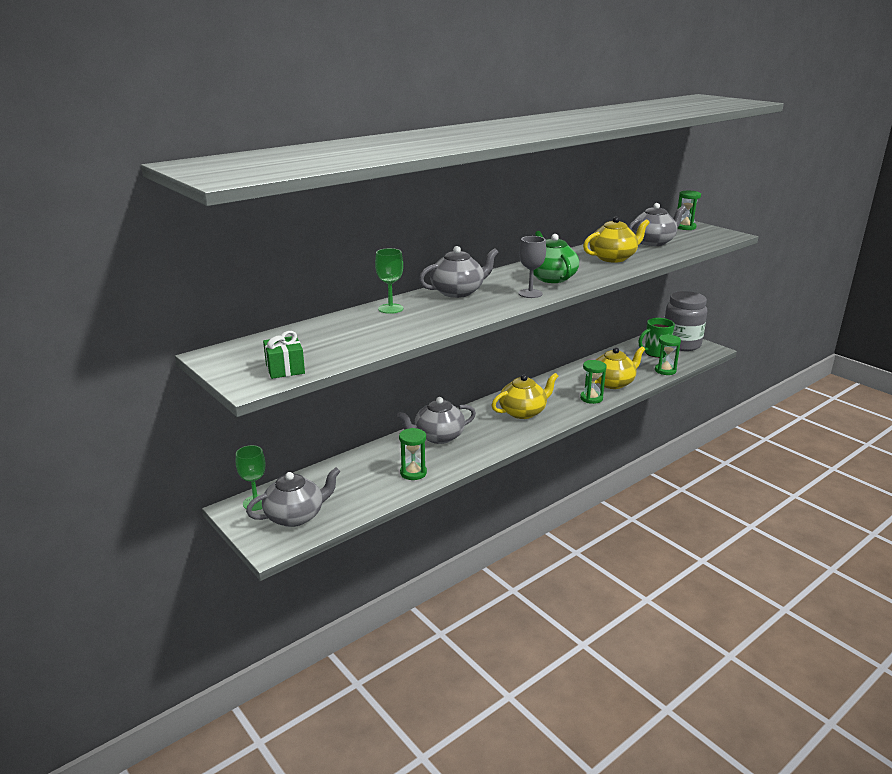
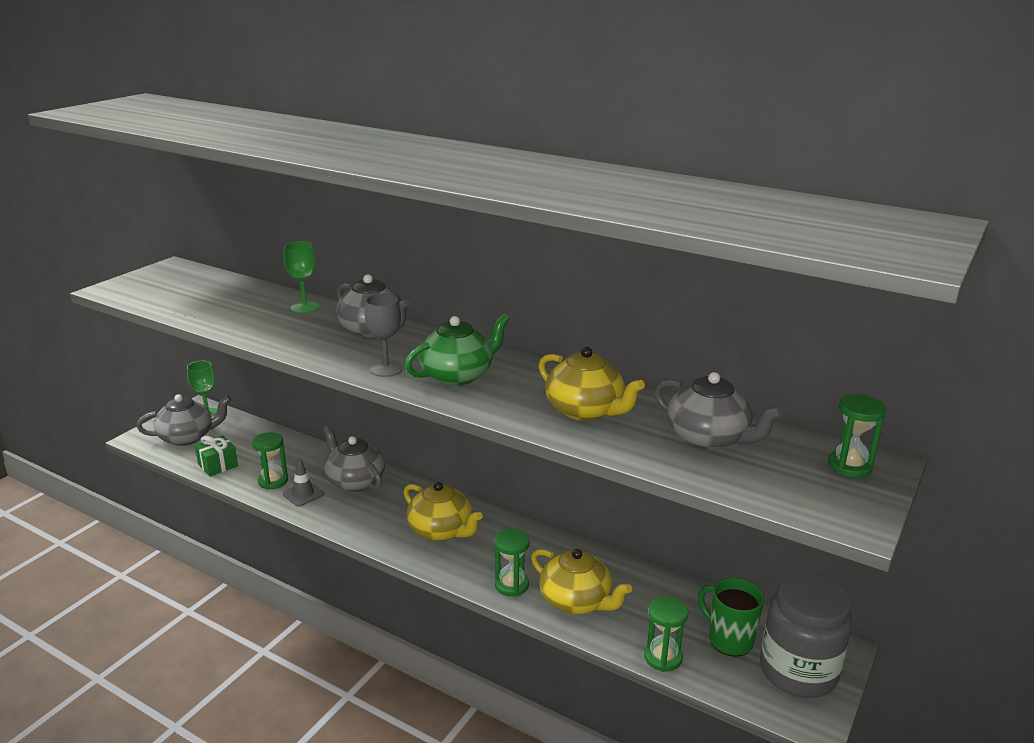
camera: 70 degrees right, 0 degrees up
(285, 369) = (142, 294): green gift -> green gift (218, 465)
(295, 516) = (187, 437): grey teapot -> grey teapot turned 60 degrees counterclockwise
(443, 460) = (303, 494): none -> grey traffic cone

